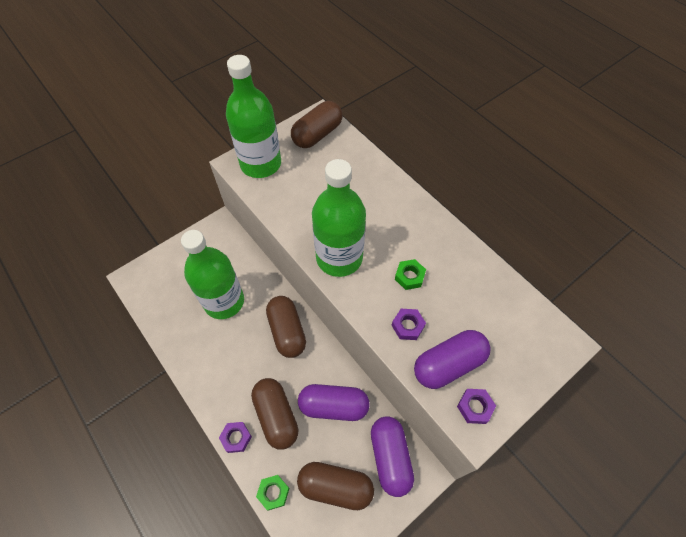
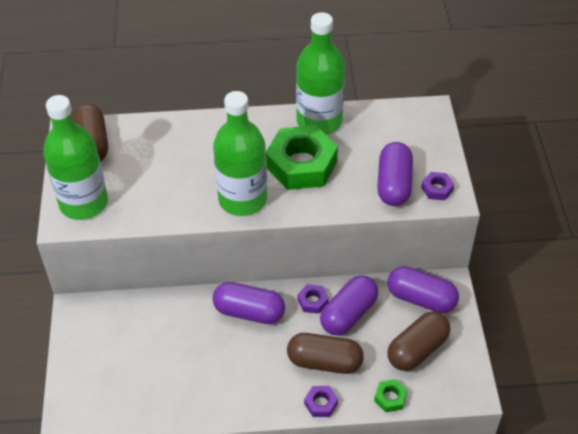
camera: 55 degrees left, 10 degrees down
(224, 301) = (172, 348): green bottle -> green bottle (319, 121)
(287, 331) = (249, 312): brown capsule -> purple capsule
(407, 326) = (343, 190): purple nut -> purple nut (312, 301)
(409, 276) = (301, 164): green nut -> green nut, size x2.32

